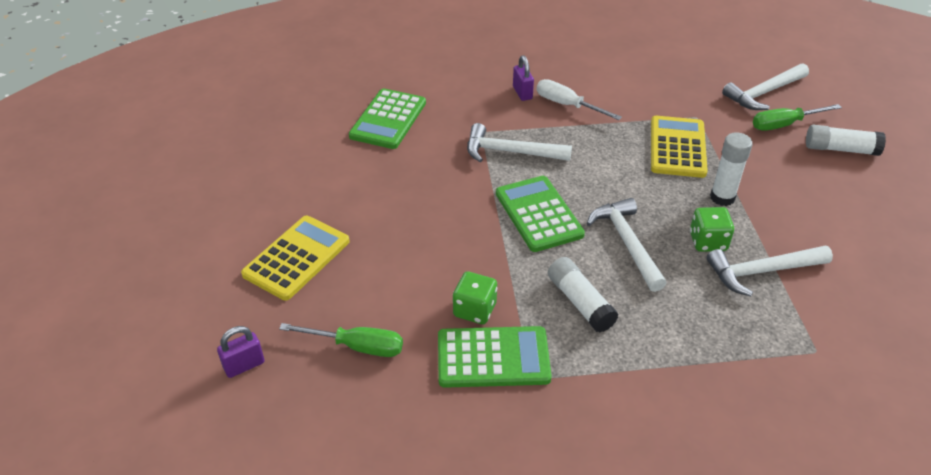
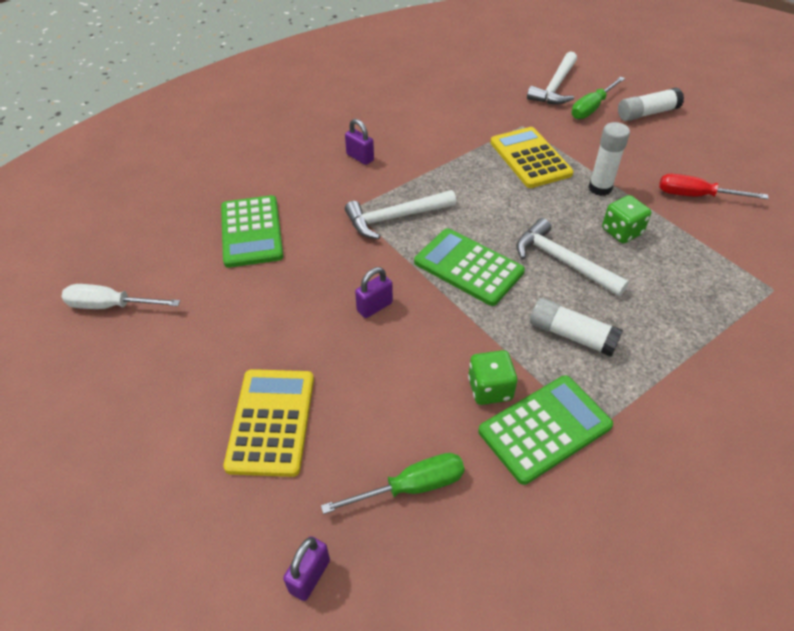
camera: 30 degrees left, 5 degrees up
(436, 212) = (374, 307): none -> purple padlock
(567, 105) = (409, 154): white screwdriver -> white screwdriver (111, 306)
(762, 271) = (681, 240): white hammer -> none
(817, 241) = (696, 196): none -> red screwdriver

